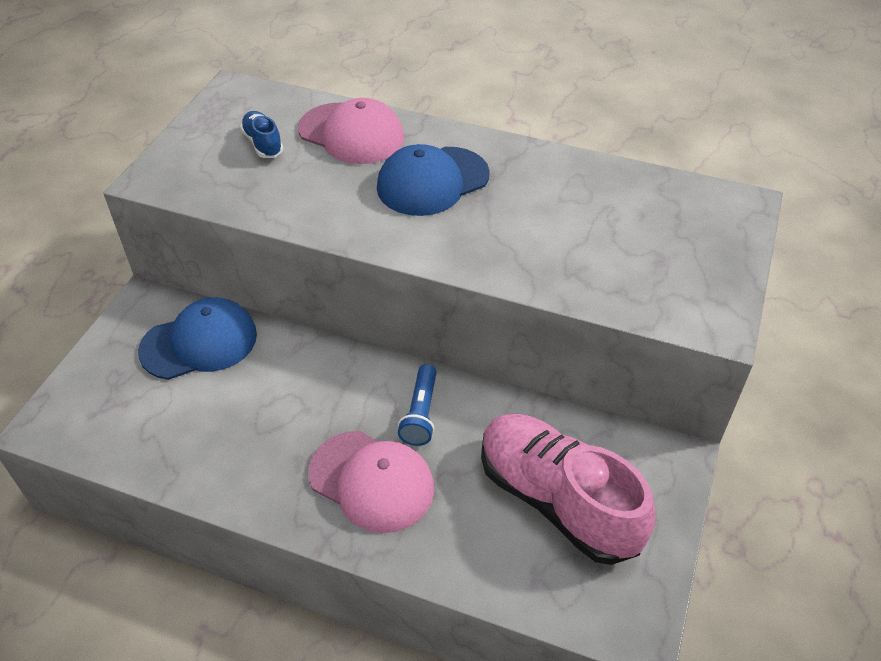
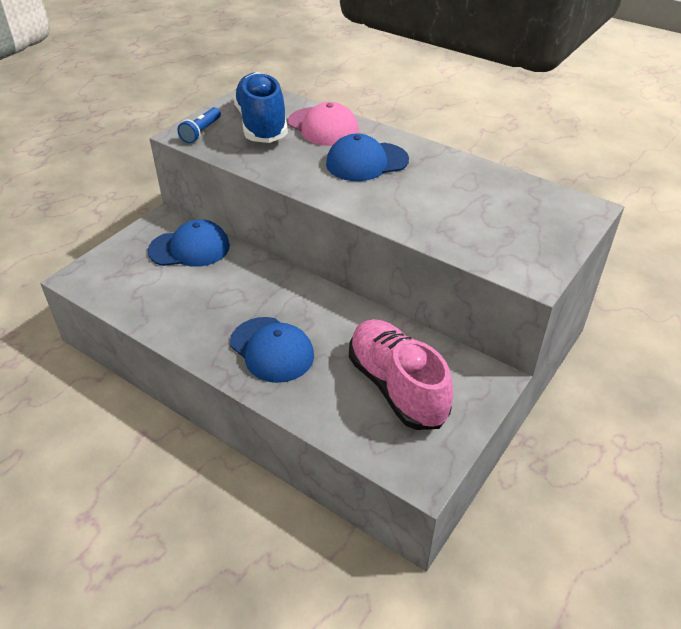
camera: 15 degrees right, 5 degrees down
(263, 144) = (262, 125): blue shoe -> blue shoe, size x2.31
(371, 481) = (272, 349): pink cap -> blue cap
(420, 413) = (321, 316): blue flashlight -> blue flashlight (201, 132)

